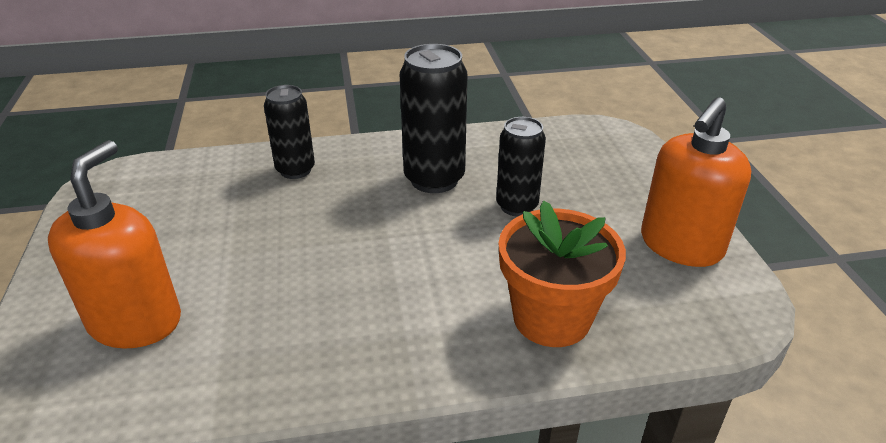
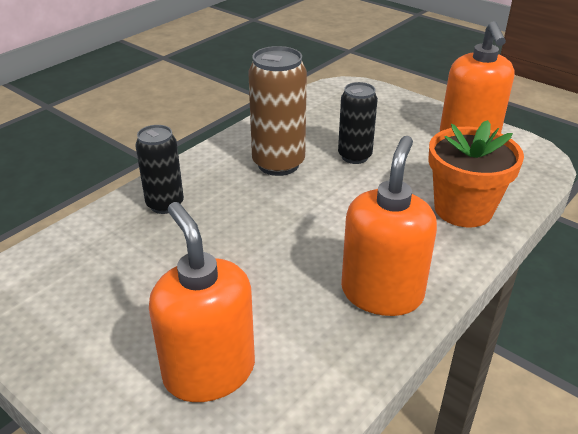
camera: 40 degrees left, 0 degrees up
(348, 348) = (382, 293): none -> orange soap dispenser
(434, 179) = (278, 164): black can -> brown can

